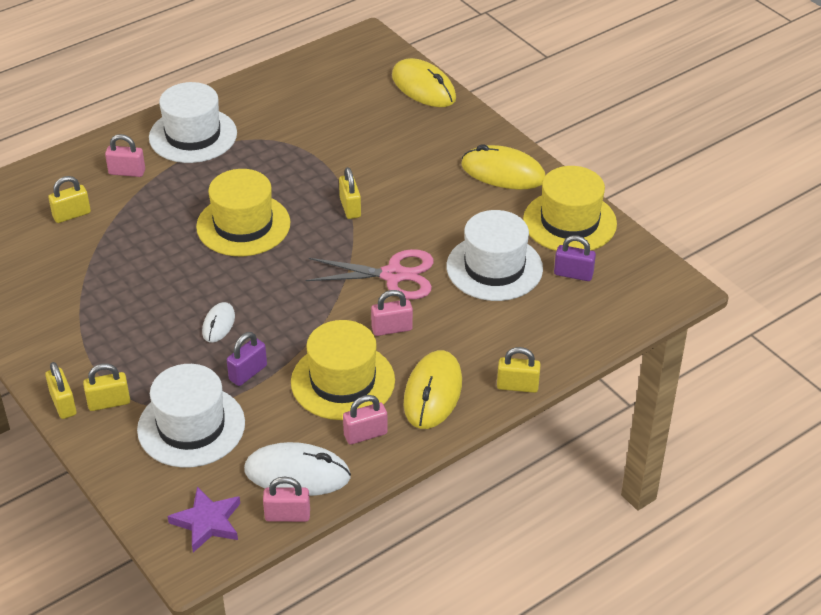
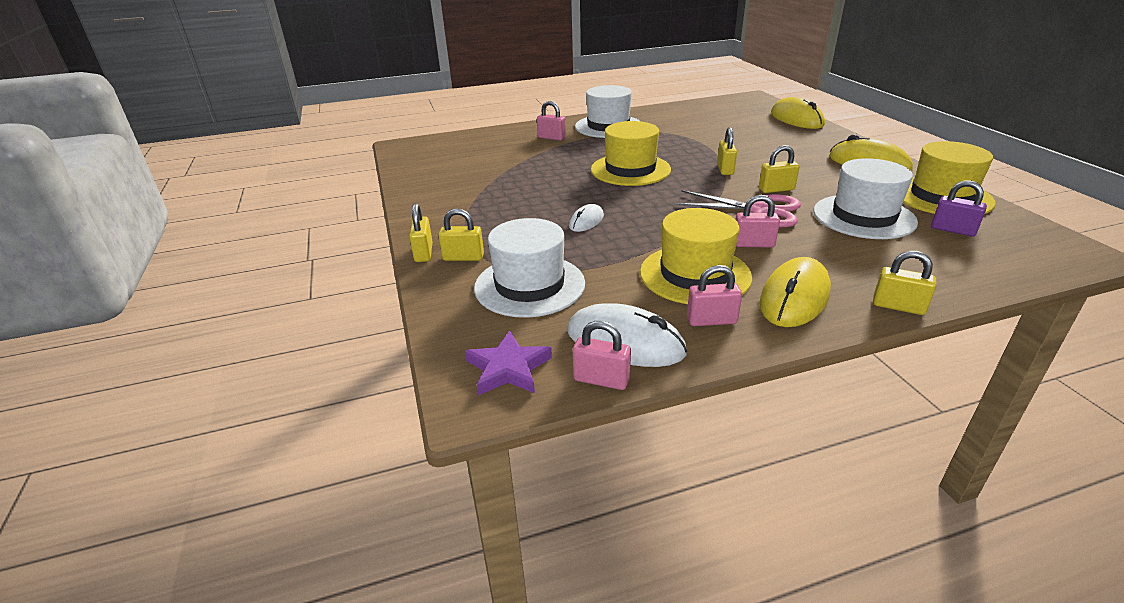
camera: 20 degrees right, 10 degrees down
(71, 215) = (499, 153): yellow padlock -> yellow padlock (776, 189)
(248, 373) = (601, 255): purple padlock -> none

